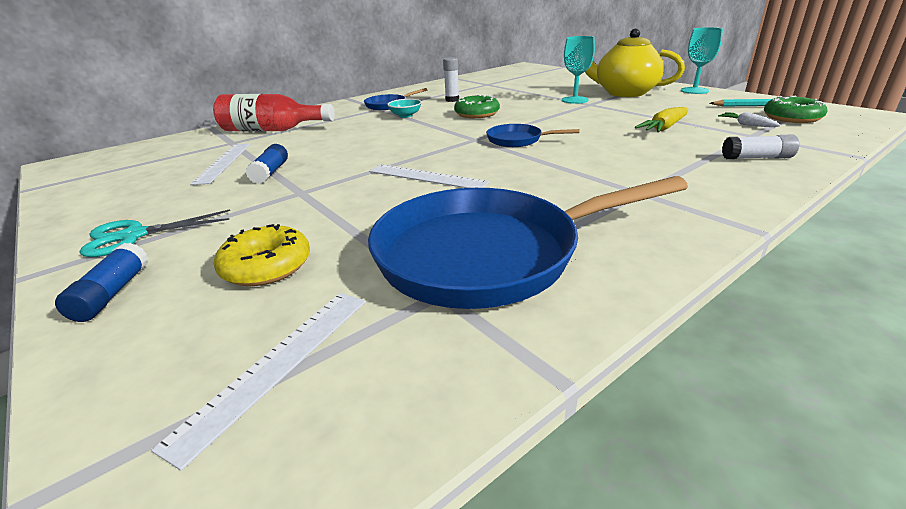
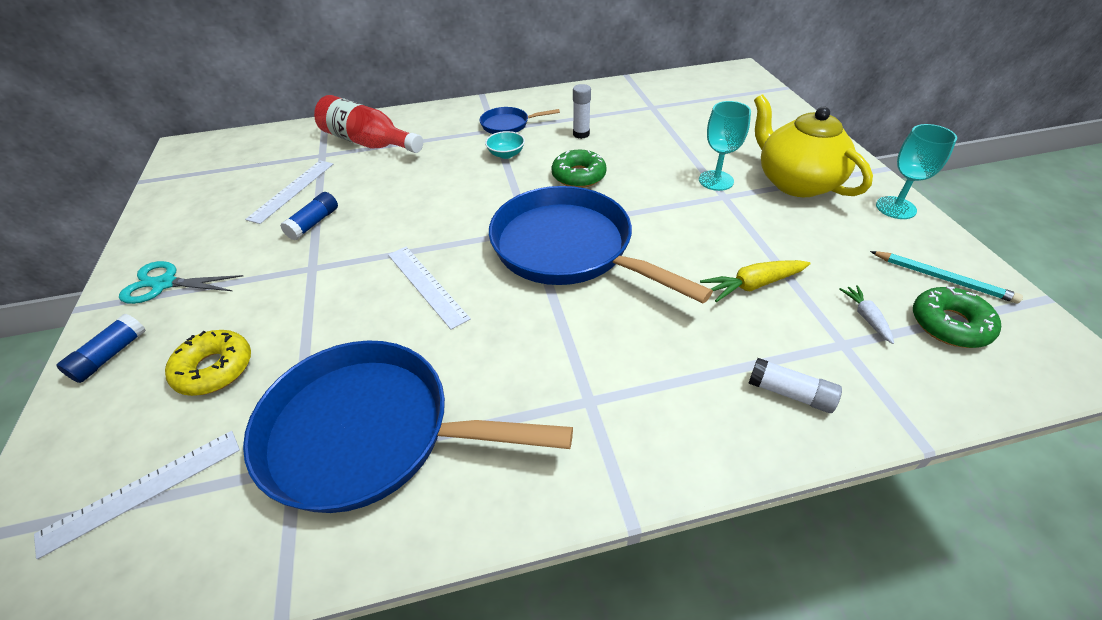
camera: 25 degrees right, 15 degrees up
(518, 140) = (569, 249): blue pan -> blue pan, size x2.21

